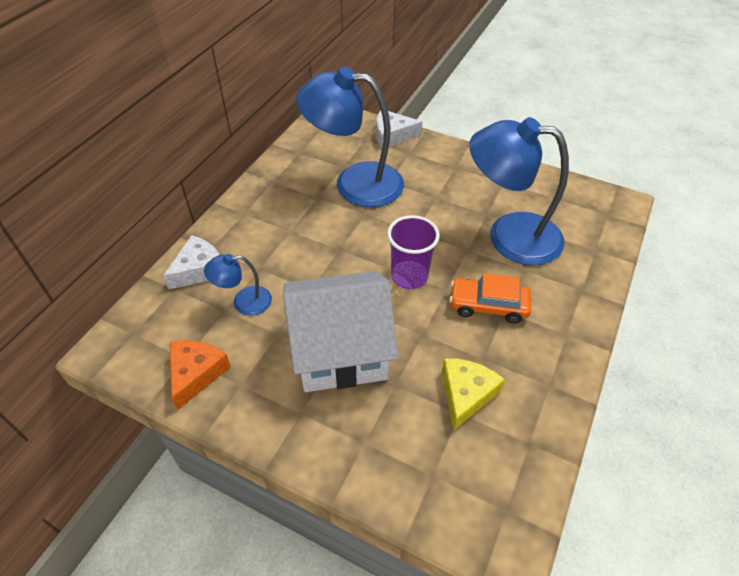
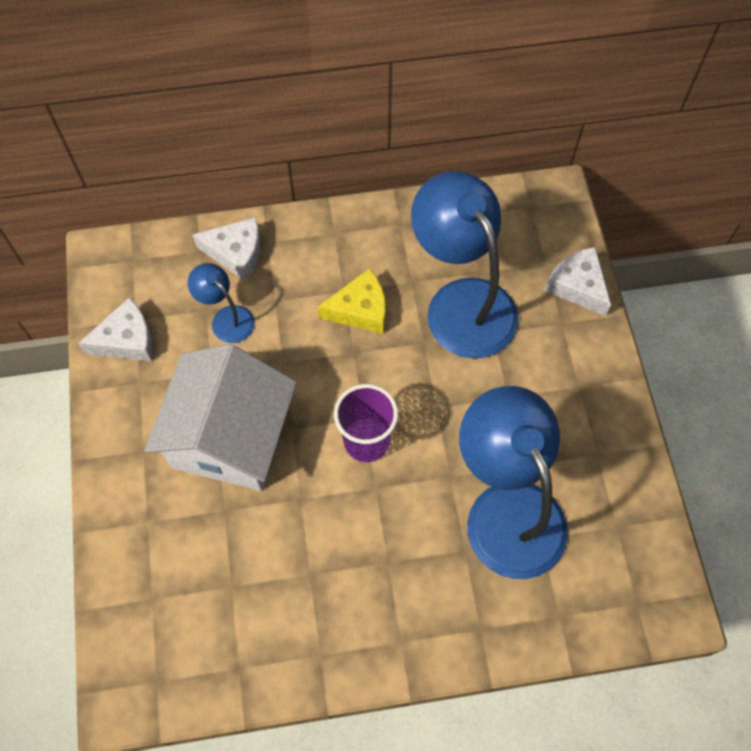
camera: 55 degrees right, 15 degrees up
(196, 373) = (127, 340): orange cheese -> white cheese
(340, 350) = (230, 437): white house -> white house turned 60 degrees clockwise
(466, 394) = (256, 580): yellow cheese -> yellow cheese (360, 309)
(488, 306) = (383, 541): orange car -> none

